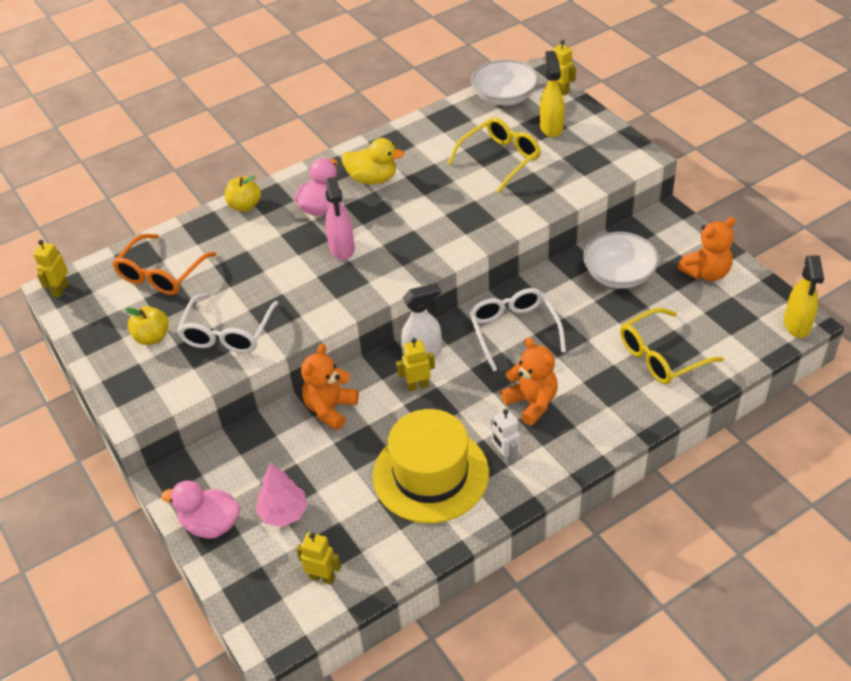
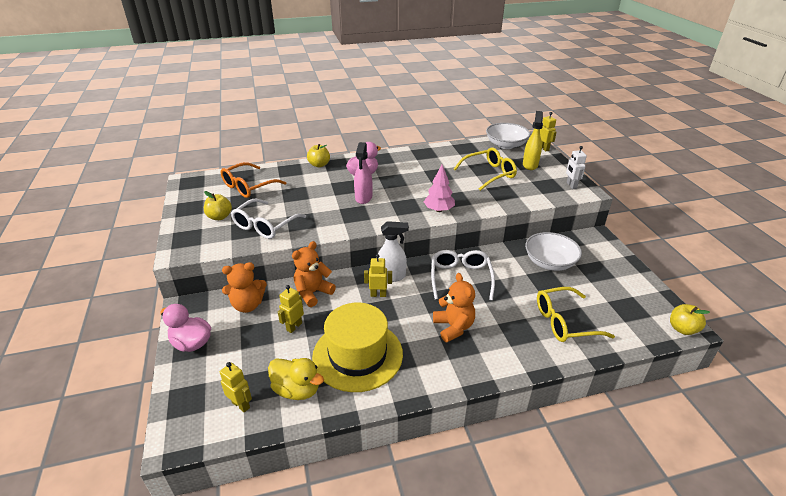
camera: 15 degrees right, 10 degrees down
(60, 290) = (187, 181): yellow robot -> yellow robot (294, 326)
(283, 513) = (242, 350): pink tree -> pink tree (439, 210)
(372, 179) = (403, 167): yellow duck -> yellow duck (297, 390)
(505, 457) = (418, 359): white robot -> white robot (571, 185)
(706, 273) = (616, 276): orange teddy bear -> orange teddy bear (248, 305)
(797, 325) = (682, 329): yellow spray bottle -> yellow apple

